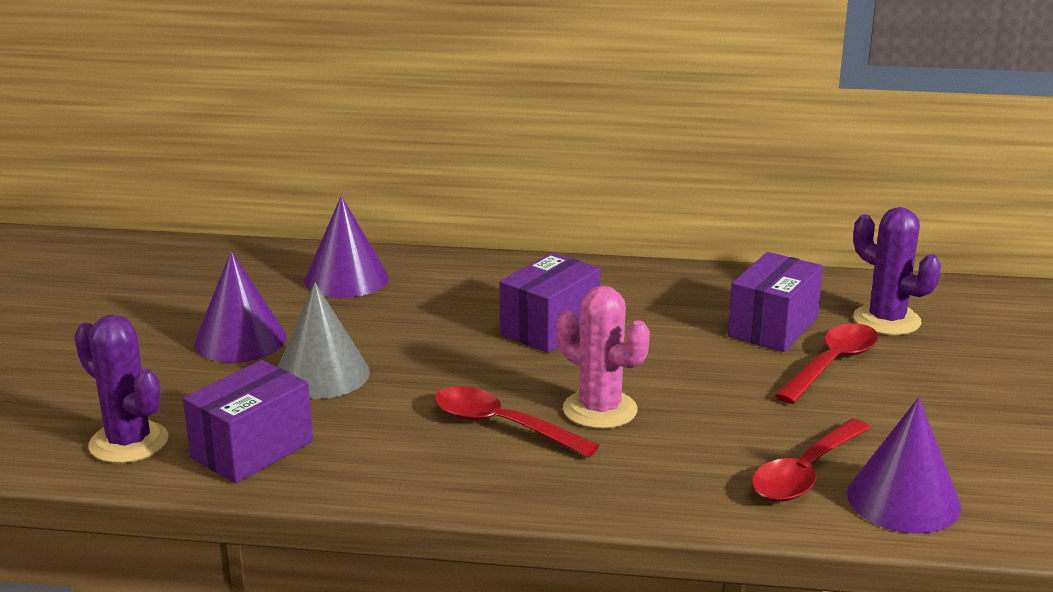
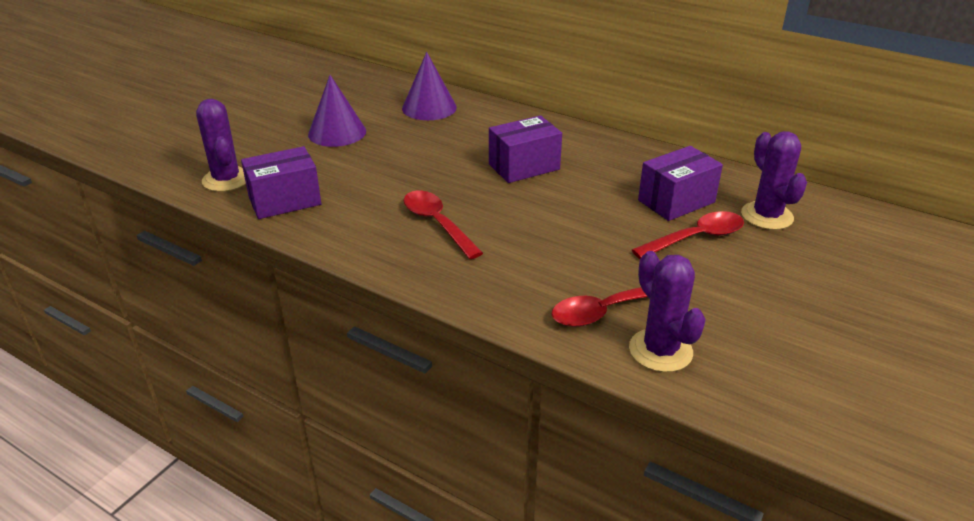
camera: 25 degrees right, 10 degrees up
(322, 374) = (362, 164): grey cone -> none
(600, 410) = (507, 229): pink cactus -> none
(903, 500) = (660, 350): purple cone -> purple cactus

